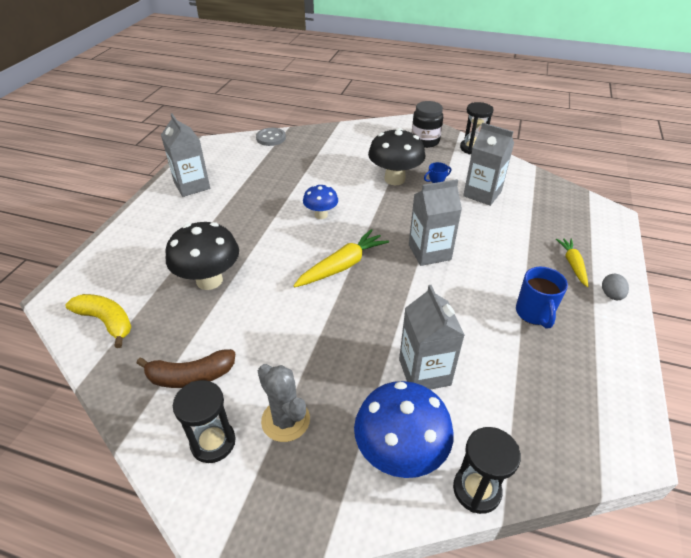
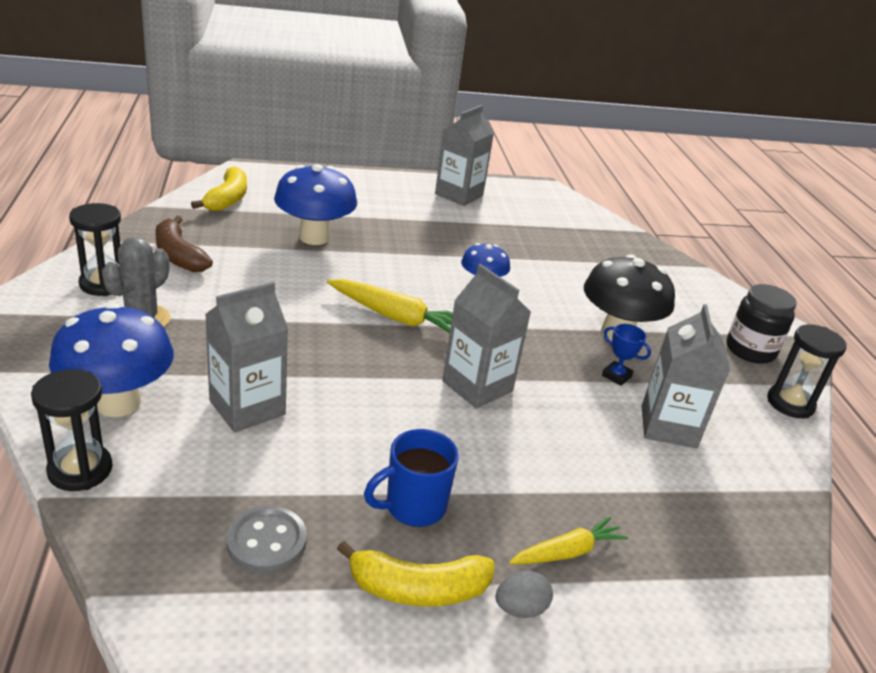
camera: 60 degrees right, 10 degrees down
(209, 280) = (314, 237): black mushroom -> blue mushroom
(271, 138) = (604, 223): grey button -> grey button (266, 542)
(598, 330) = (418, 589): none -> yellow banana

